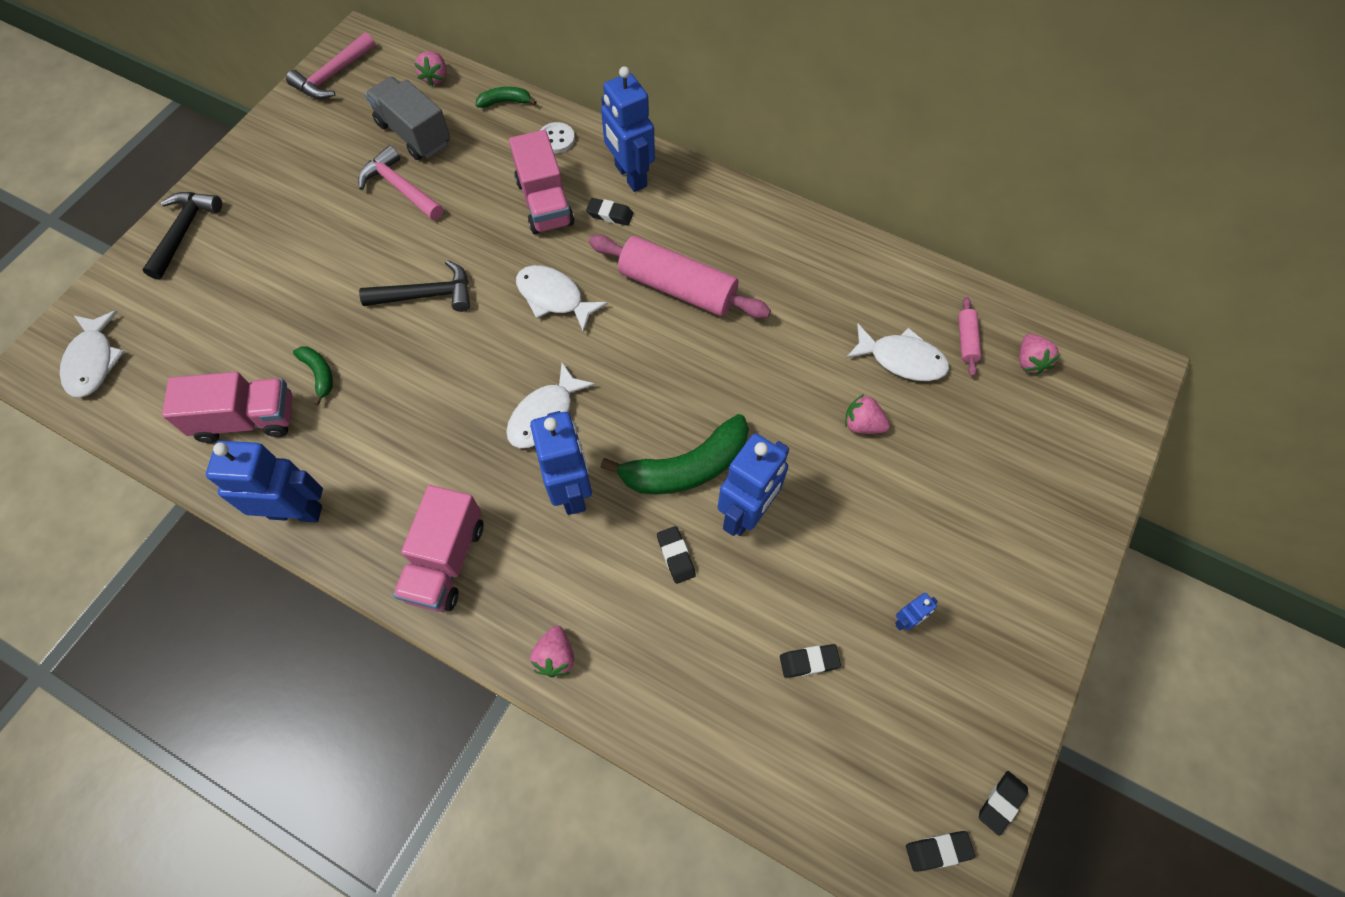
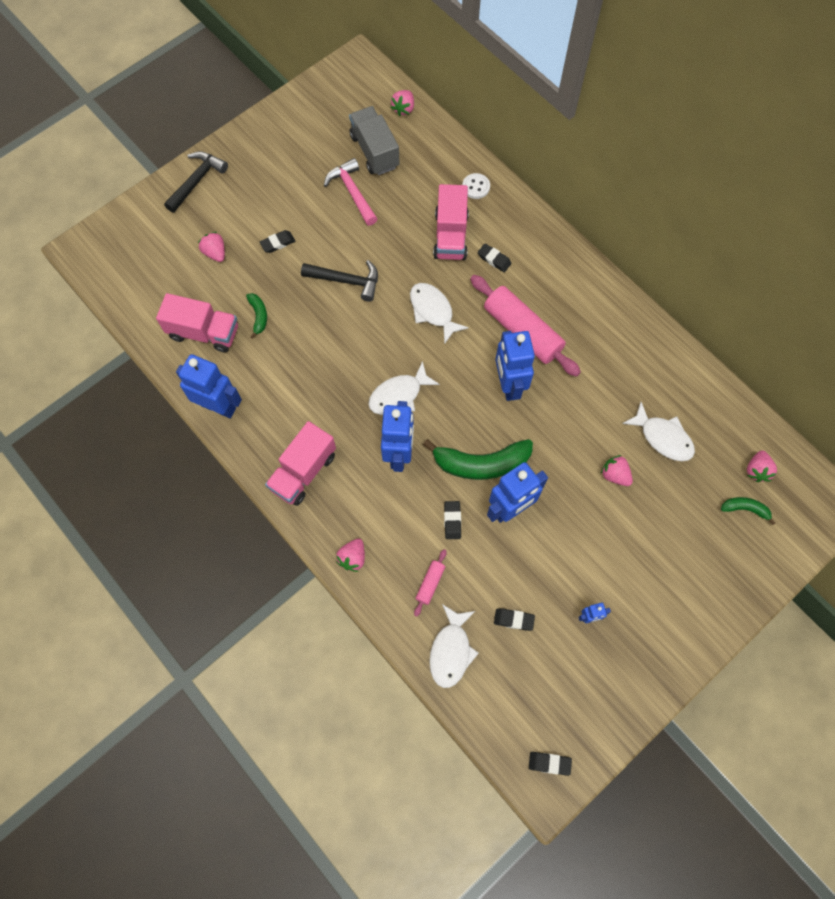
camera: 20 degrees right, 5 degrees up
(93, 361) = (117, 259): white fish -> white fish (451, 651)
(235, 313) = (215, 253): none -> pink strawberry
(333, 76) = (330, 86): pink hammer -> none
(505, 102) = (448, 145): green banana -> green banana (745, 509)
(630, 176) = (519, 233): blue robot -> blue robot (508, 385)
(966, 340) = (716, 439): pink rolling pin -> pink rolling pin (430, 583)
(1001, 802) = (602, 751): black eraser -> black eraser (278, 243)

